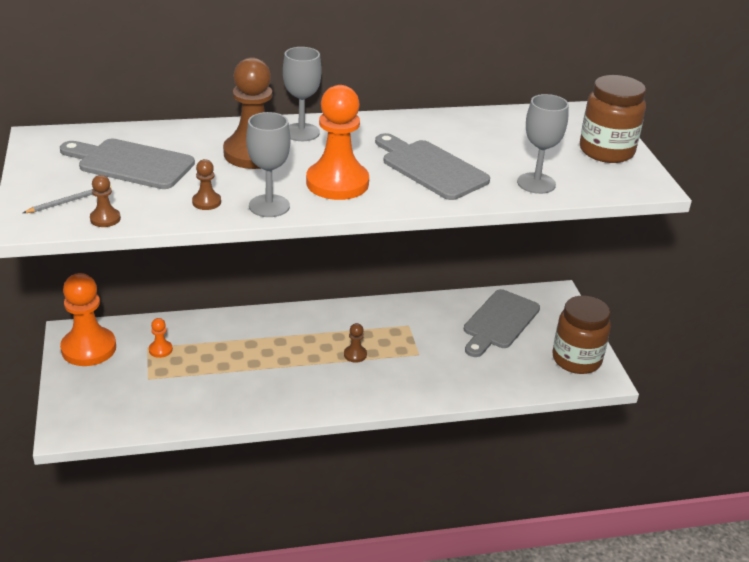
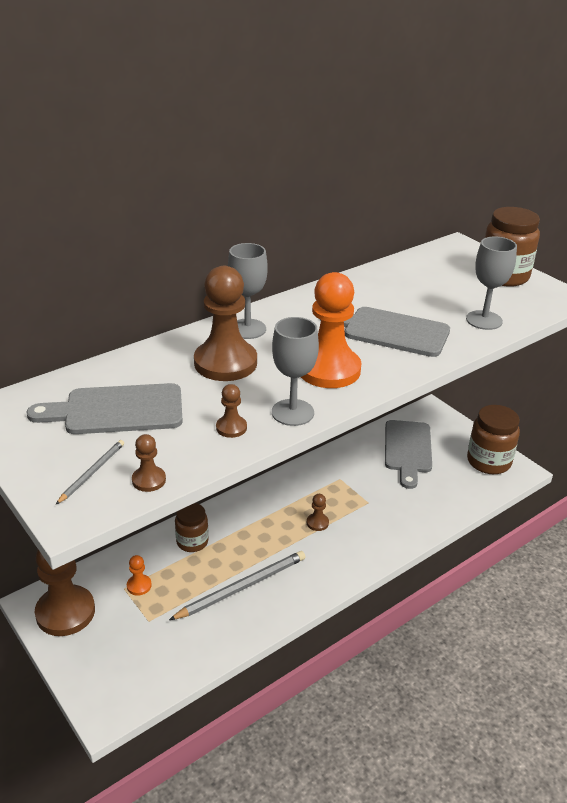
camera: 25 degrees left, 0 degrees up
(89, 348) = (65, 612): orange pawn -> brown pawn
(231, 332) = (192, 542): none -> brown jar
(245, 382) = (242, 587): none -> grey pencil

